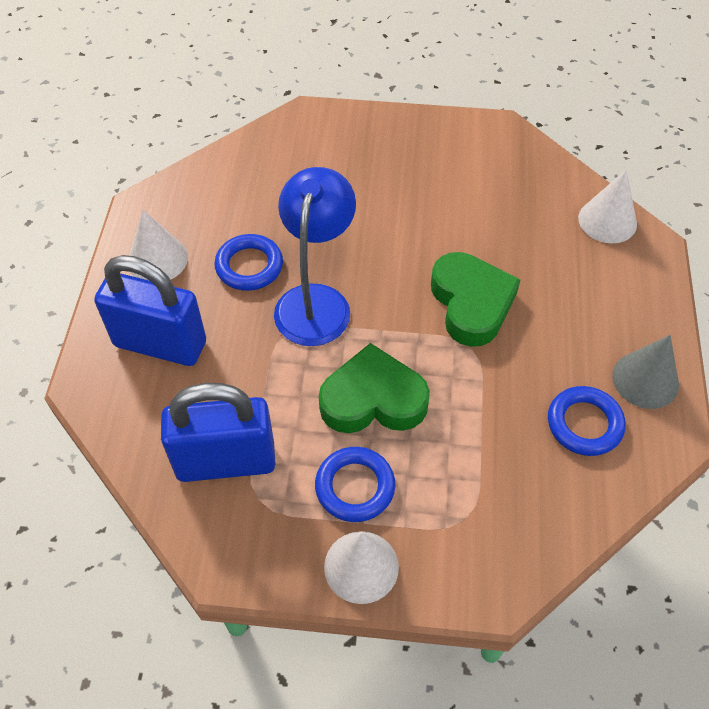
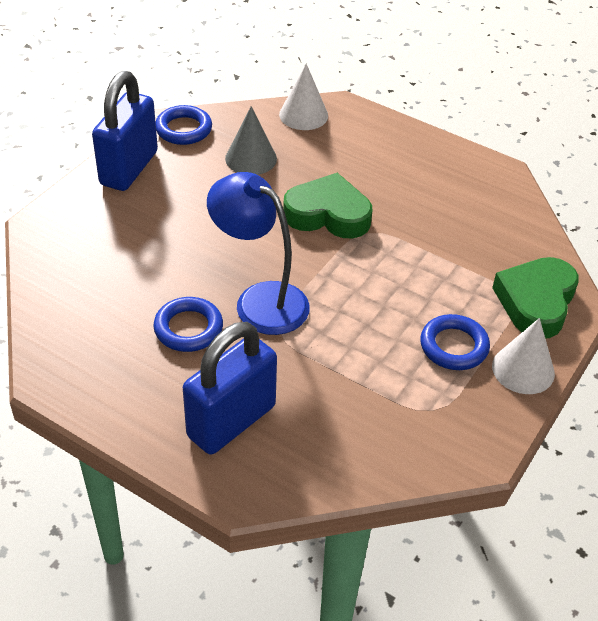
camera: 65 degrees left, 10 degrees down
(157, 259) = (128, 390): white cone -> none
(226, 461) = (385, 417): blue padlock -> blue padlock (129, 168)
(373, 399) = (381, 304): green heart -> green heart (536, 302)
(584, 424) = (469, 206): blue ring -> blue ring (183, 129)
(645, 380) = (451, 162): grey cone -> grey cone (251, 158)

